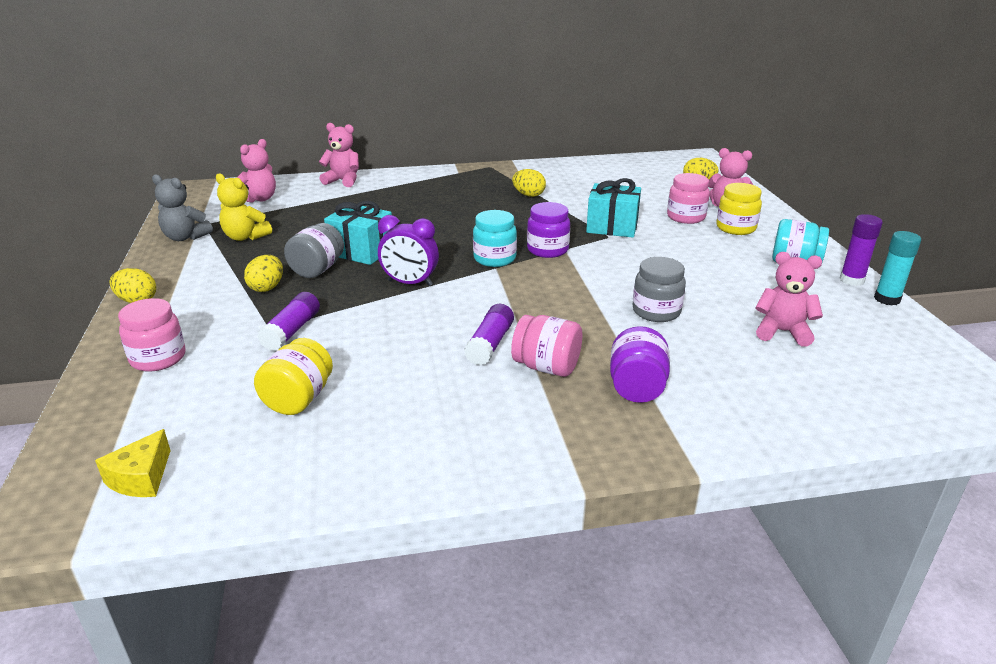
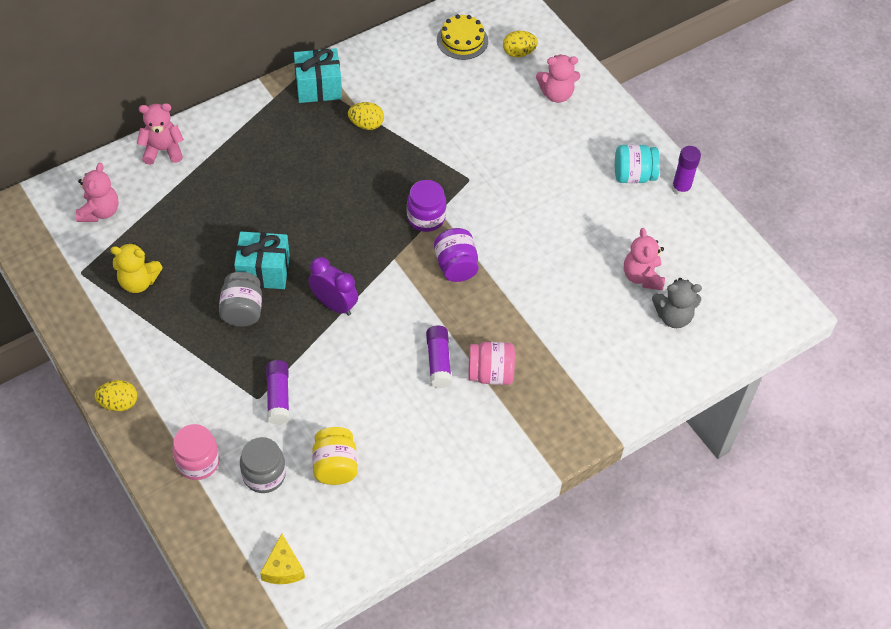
camera: 25 degrees left, 25 degrees up
(185, 237) = (80, 300): grey teddy bear -> grey teddy bear (673, 316)
(267, 287) = (217, 350): yellow egg -> none
(410, 283) = (334, 304): purple clock -> purple clock turned 135 degrees counterclockwise
(494, 259) = (387, 246): turquoise jar -> none
(612, 227) = (467, 162): turquoise gift -> turquoise gift (318, 87)
(636, 387) = (559, 374): purple jar -> purple jar (456, 266)
(647, 170) = (462, 40): none -> yellow cake
(656, 311) = (545, 280): grey jar -> grey jar (264, 475)
(686, 217) = (526, 124): pink jar -> none
(735, 228) = (574, 131): yellow jar -> none
(782, 332) = (642, 276): pink teddy bear -> pink teddy bear turned 90 degrees counterclockwise
(887, 299) = (709, 208): turquoise glue stick -> none

